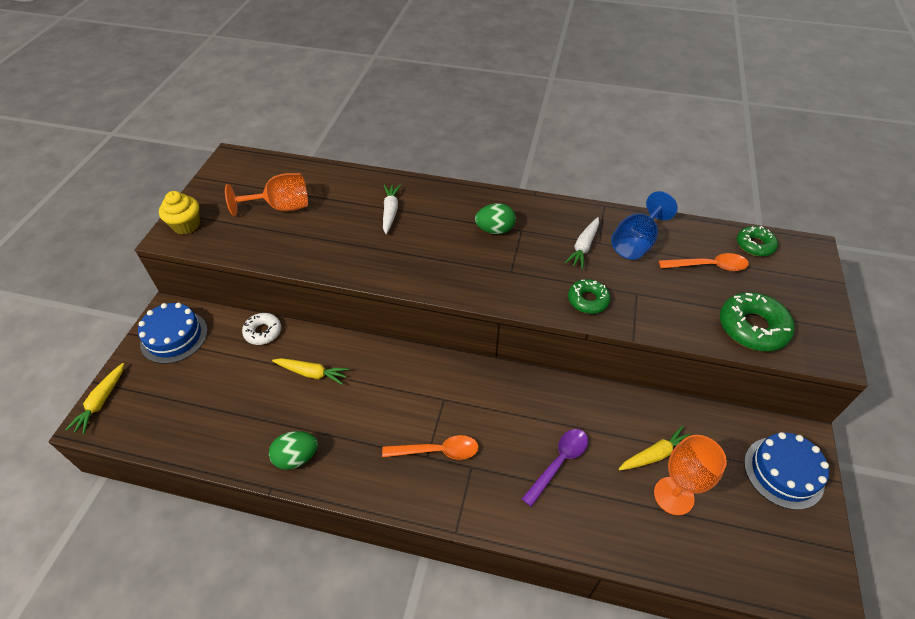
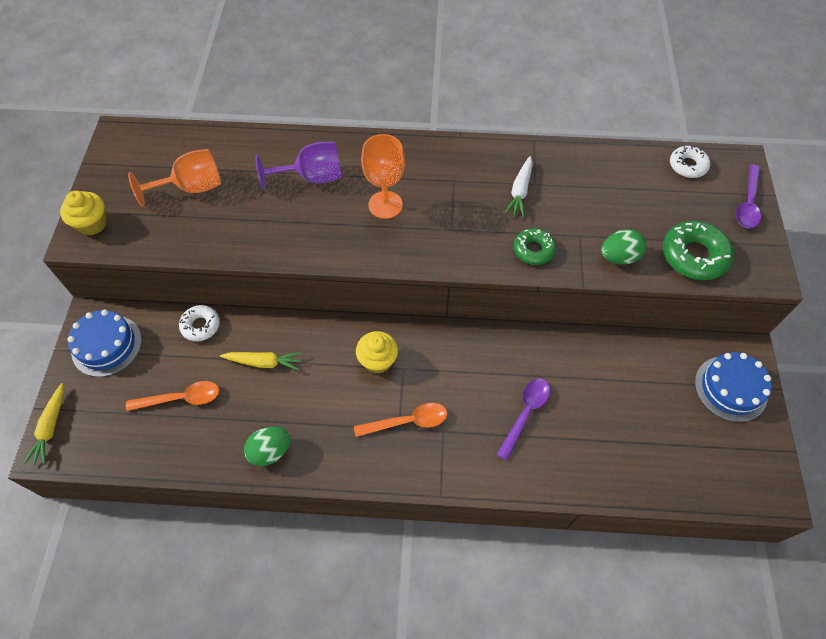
camera: 10 degrees left, 10 degrees up
(390, 212) = (312, 177): white carrot -> purple goblet
(420, 388) = (378, 360): none -> yellow cupcake
(495, 230) = (426, 184): green egg -> green egg (619, 257)
(636, 243) = (572, 179): blue goblet -> none
(655, 454) = (613, 391): yellow carrot -> none
(673, 495) = (635, 427): orange goblet -> orange goblet (385, 205)
(708, 266) = (645, 195): orange spoon -> orange spoon (181, 398)
(754, 245) = (687, 166): green donut -> white donut
(814, 287) = (748, 203): none -> purple spoon

